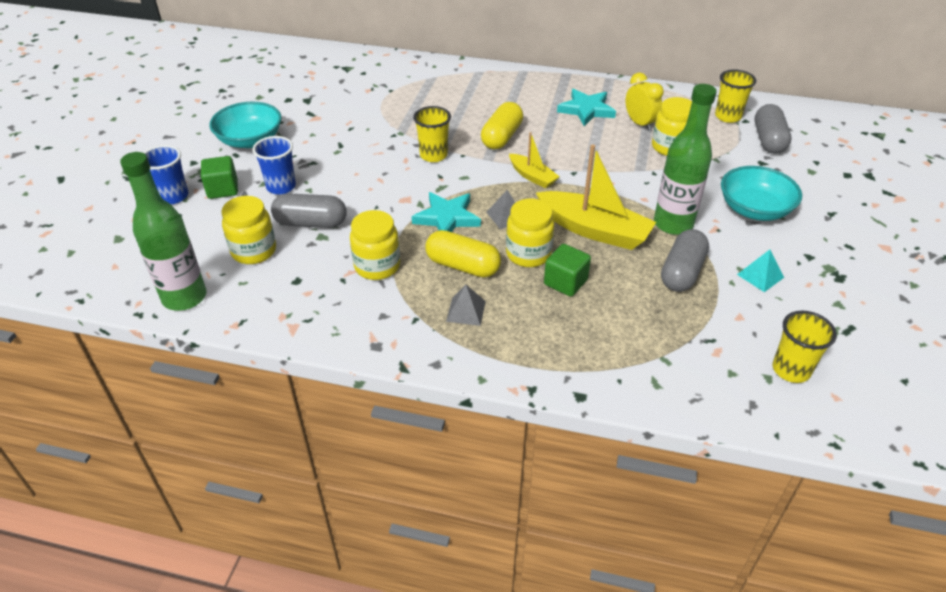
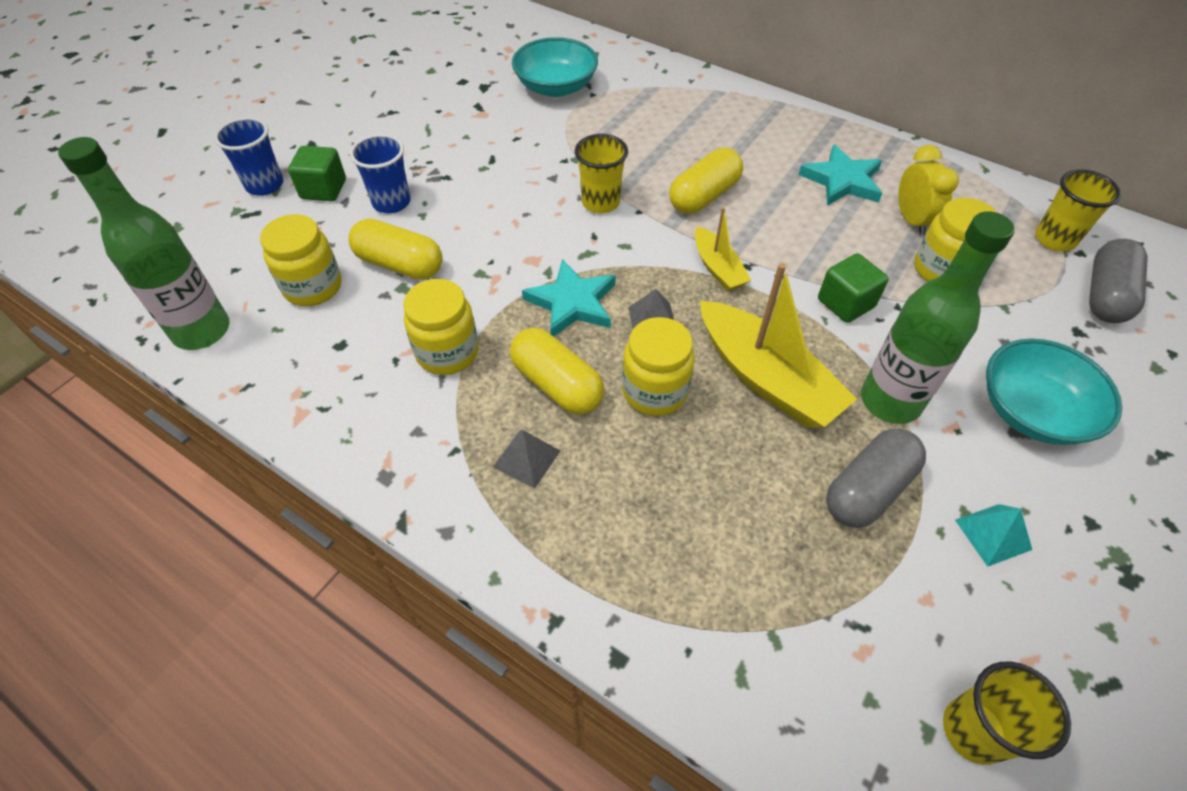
camera: 20 degrees right, 10 degrees up
(250, 140) = (390, 128): turquoise bowl -> turquoise bowl (556, 87)
(311, 223) = (400, 264): grey capsule -> yellow capsule
(565, 282) = (685, 454): green cube -> green cube (845, 303)

